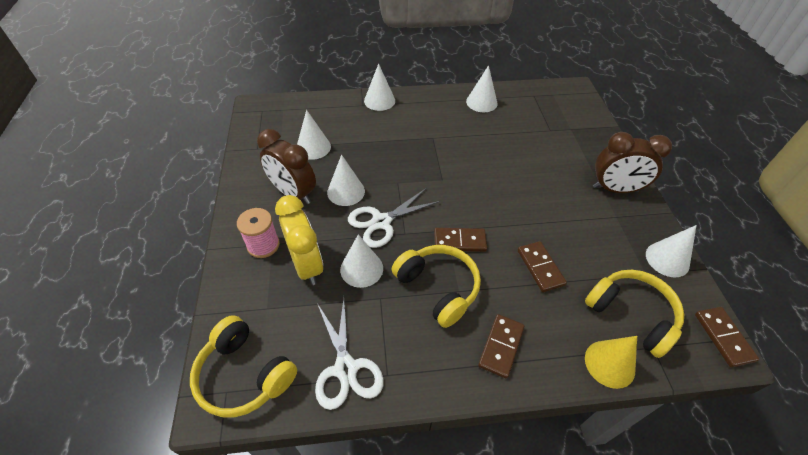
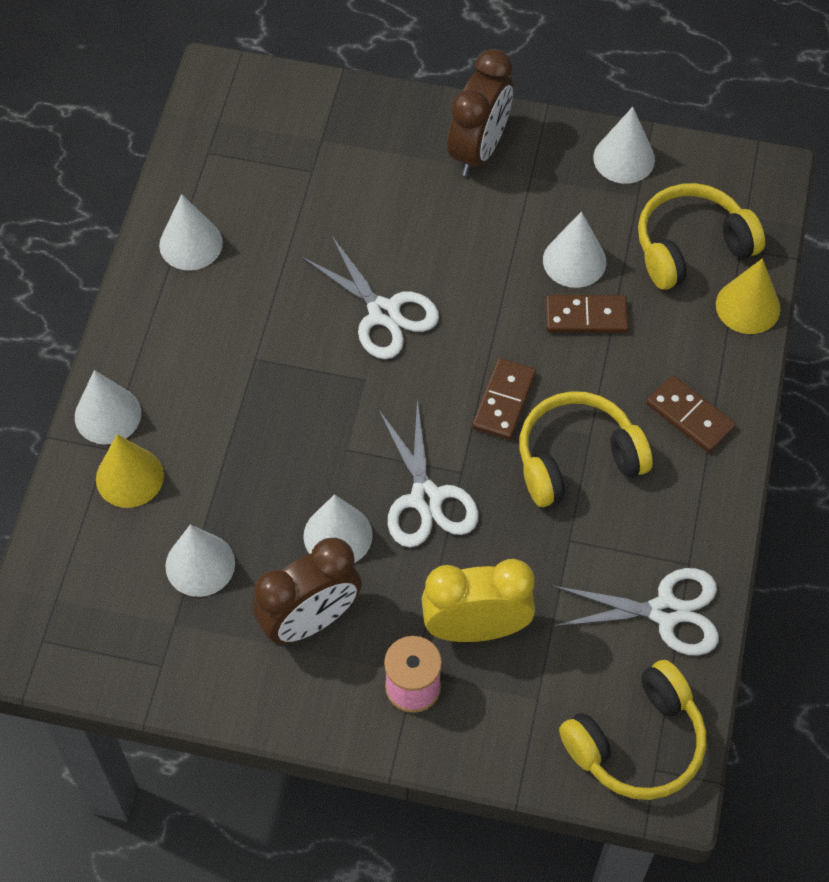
camera: 70 degrees left, 10 degrees up
(351, 114) = (129, 477): none -> yellow cone
(361, 269) = (509, 551): white cone -> white cone (574, 261)
(486, 176) = (383, 313): none -> white scissors
(723, 337) = (751, 167): brown domino -> none

